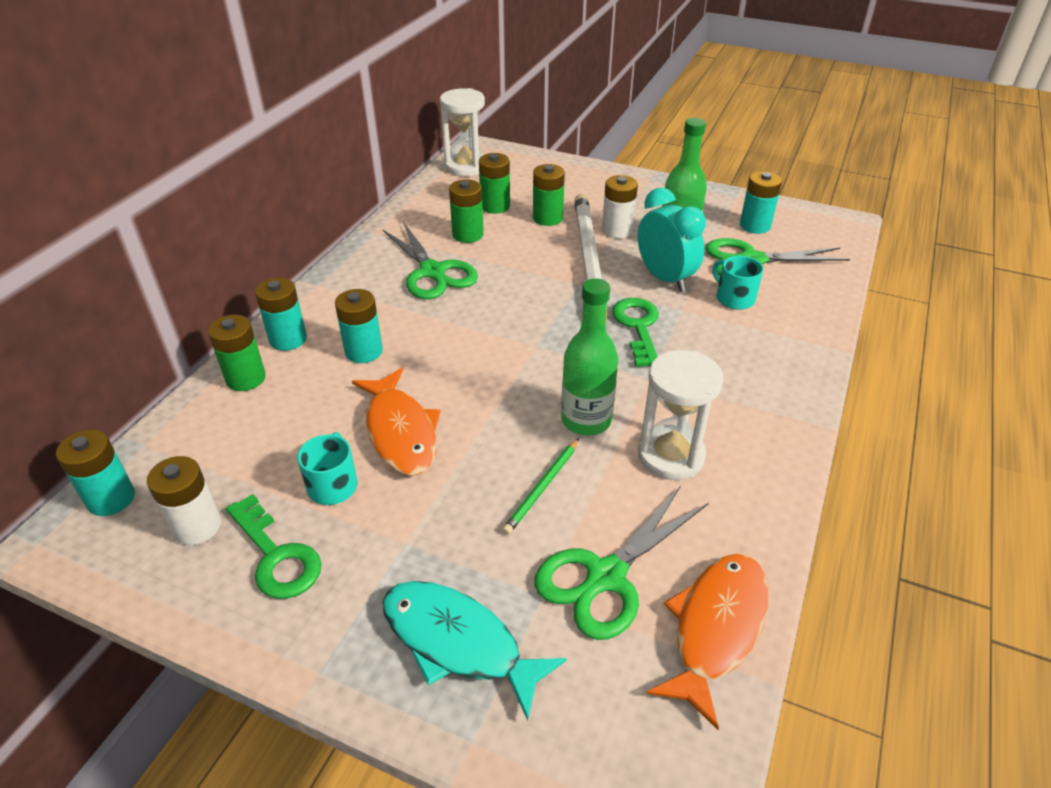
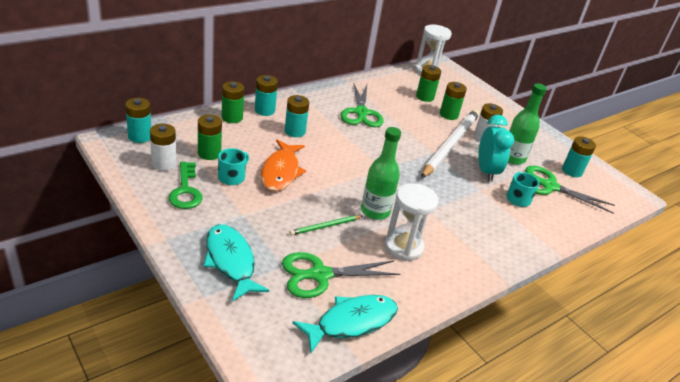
camera: 25 degrees right, 5 degrees down
(468, 235) = (396, 104): green battery -> green battery (209, 153)
(638, 327) = (446, 186): green key -> none
(716, 628) = (351, 322): orange fish -> turquoise fish

